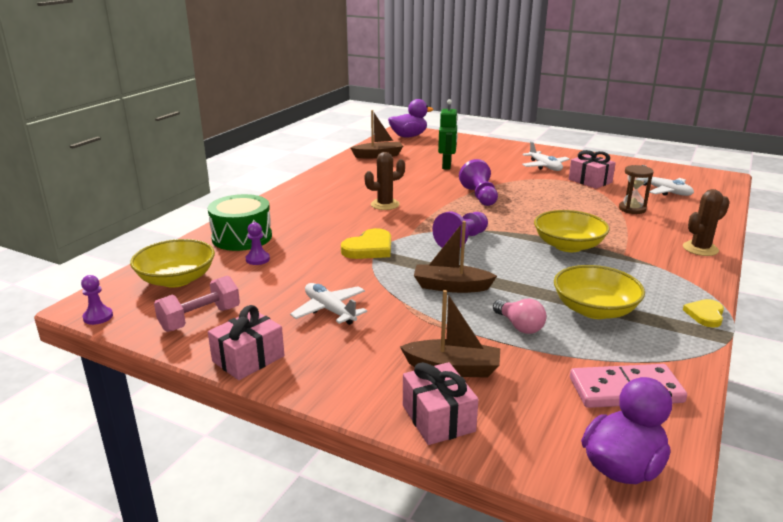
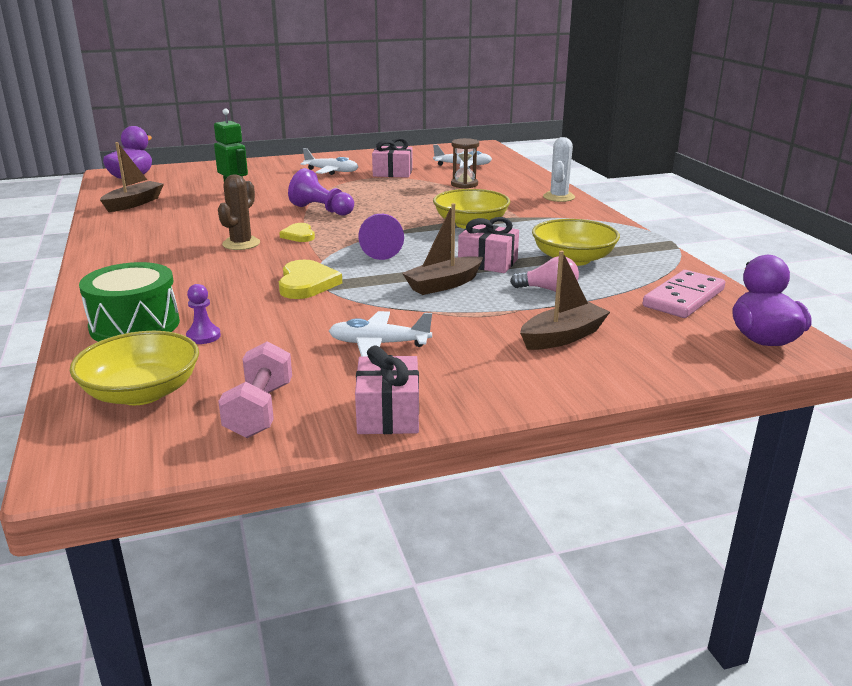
camera: 45 degrees left, 0 degrees up
(98, 317) = (118, 470): purple pawn -> none
(438, 418) = (620, 372): pink gift -> pink gift (488, 263)
(700, 249) = (559, 197): brown cactus -> white cactus
(705, 315) = (638, 236): yellow heart -> yellow heart (299, 235)

